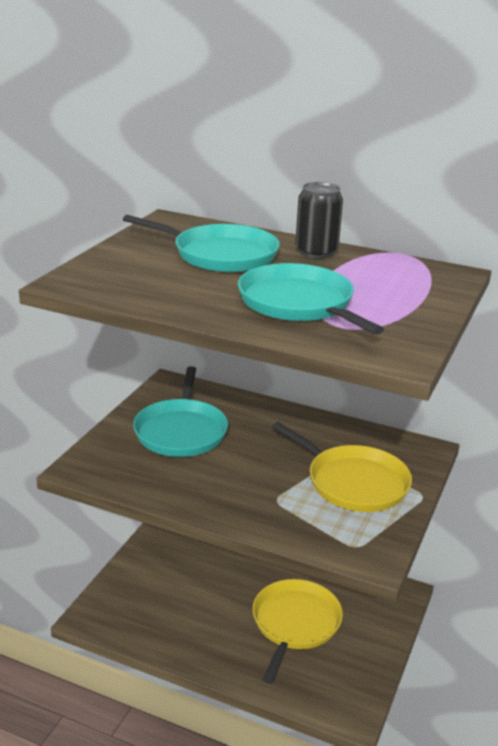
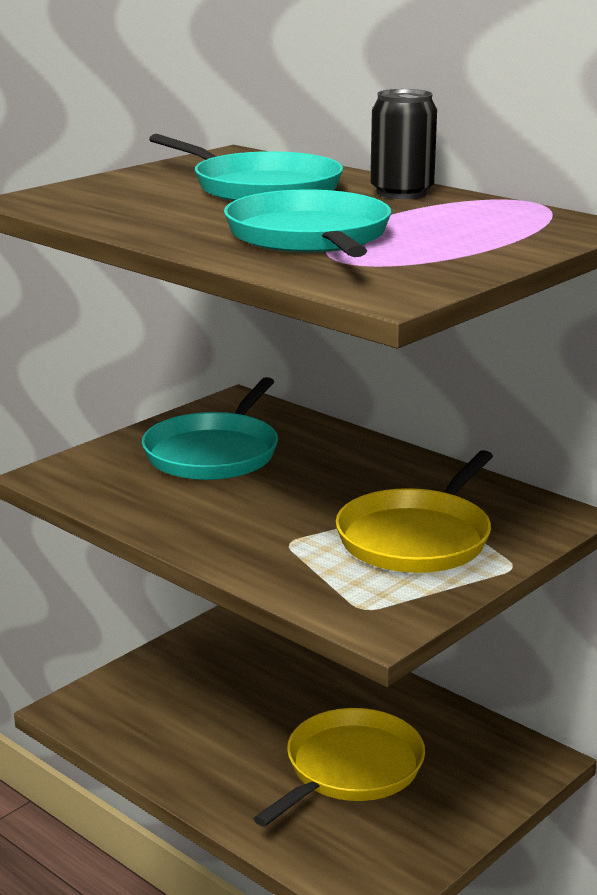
camera: 20 degrees right, 5 degrees down
(353, 482) = (417, 538): yellow pan -> yellow pan turned 60 degrees clockwise

